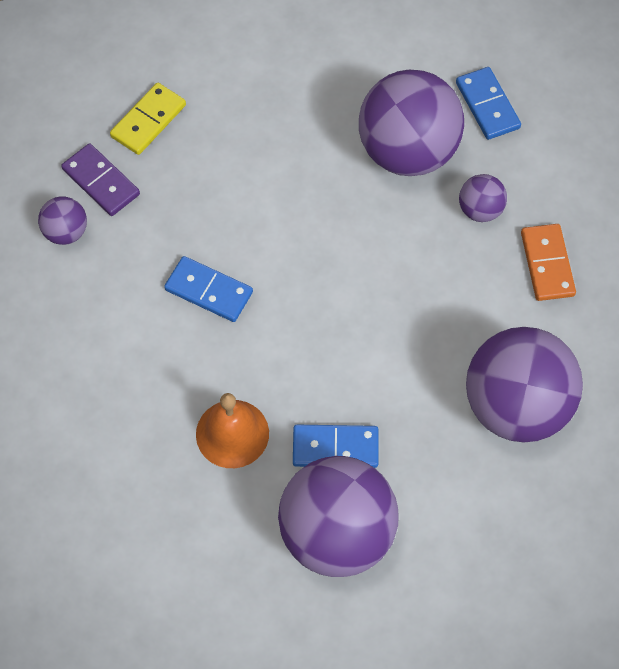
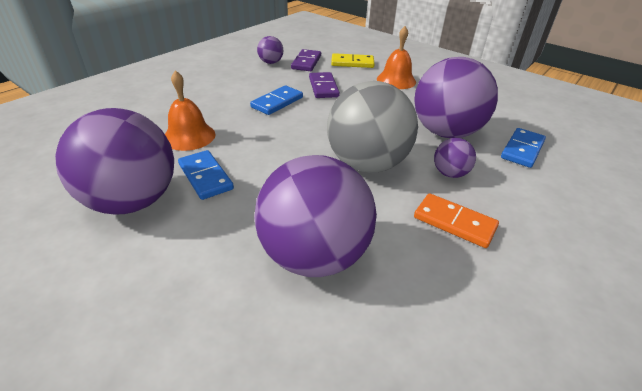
camera: 55 degrees right, 25 degrees down
(203, 209) = (323, 87): none -> purple domino
(208, 291) = (277, 102): blue domino -> blue domino turned 45 degrees clockwise
(245, 105) = (396, 80): none -> orange bell
(414, 276) = (367, 164): none -> grey ball
(547, 264) = (454, 222): orange domino -> orange domino turned 75 degrees clockwise

